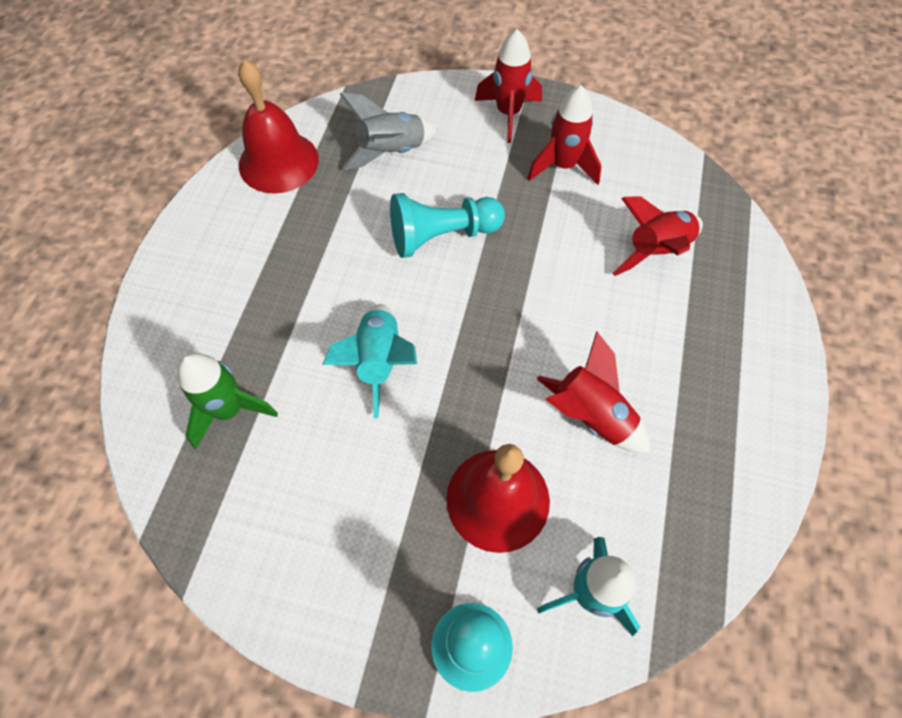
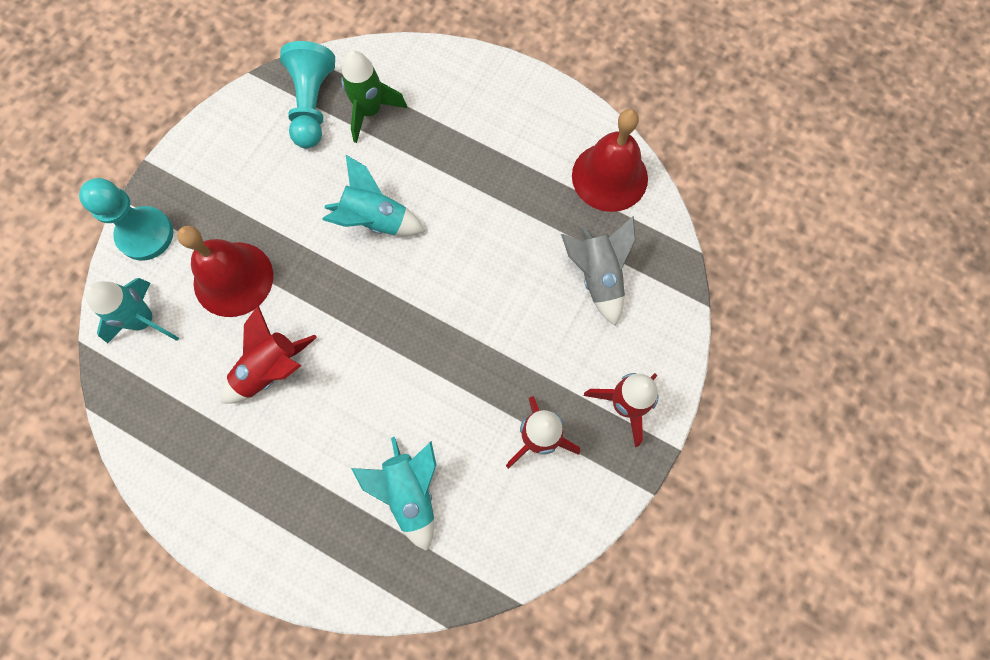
camera: 105 degrees right, 10 degrees up
(442, 236) = (485, 299): turquoise pawn -> turquoise pawn (312, 105)
(656, 251) = (410, 493): red rocket -> turquoise rocket

